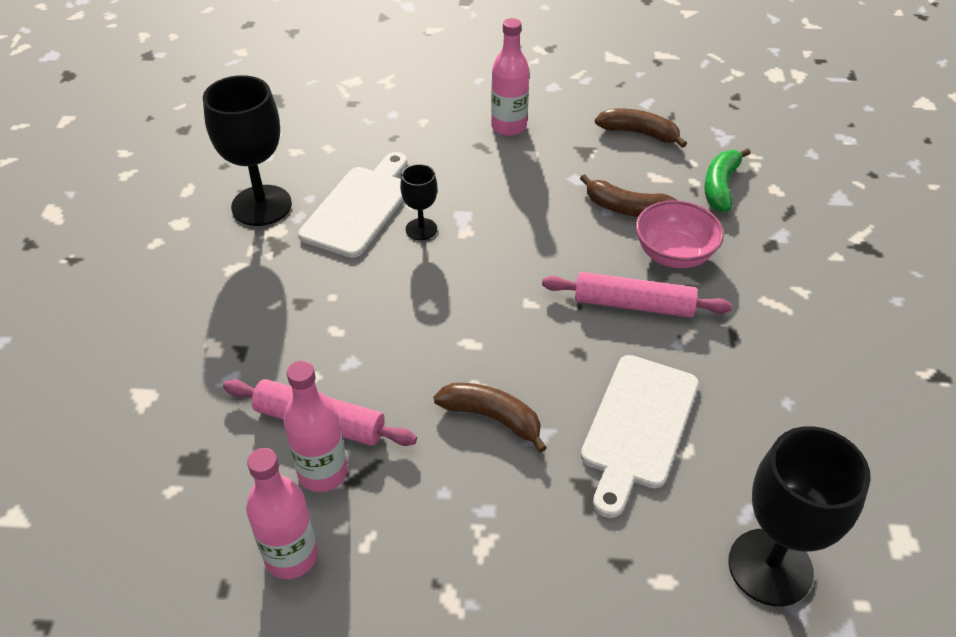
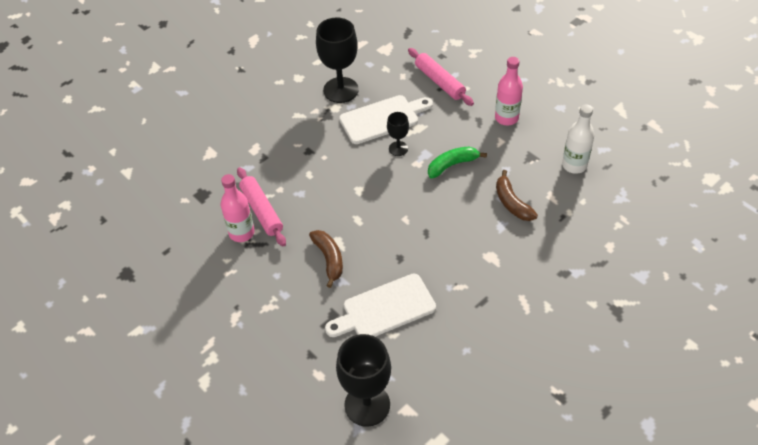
camera: 45 degrees right, 5 degrees up
(291, 556) = (199, 257): pink bottle -> none
(633, 304) = (453, 253): pink rolling pin -> pink rolling pin (440, 82)
(639, 133) = (574, 165): brown banana -> white bottle
(674, 254) = (505, 243): pink bowl -> none
(720, 186) = (580, 224): green banana -> green banana (452, 165)

